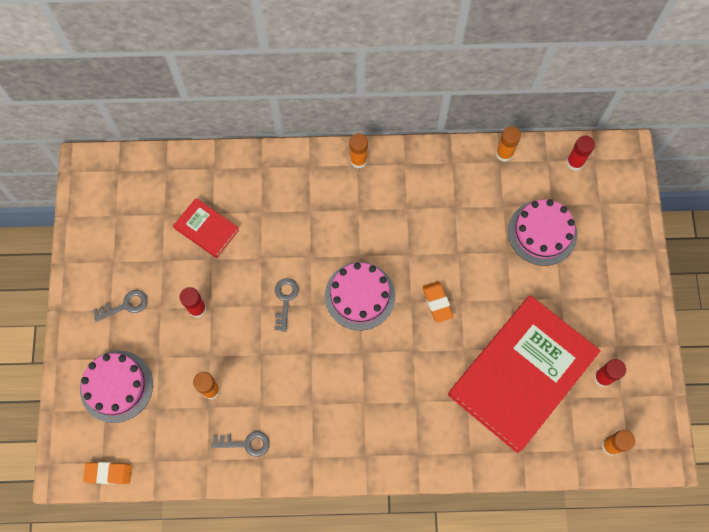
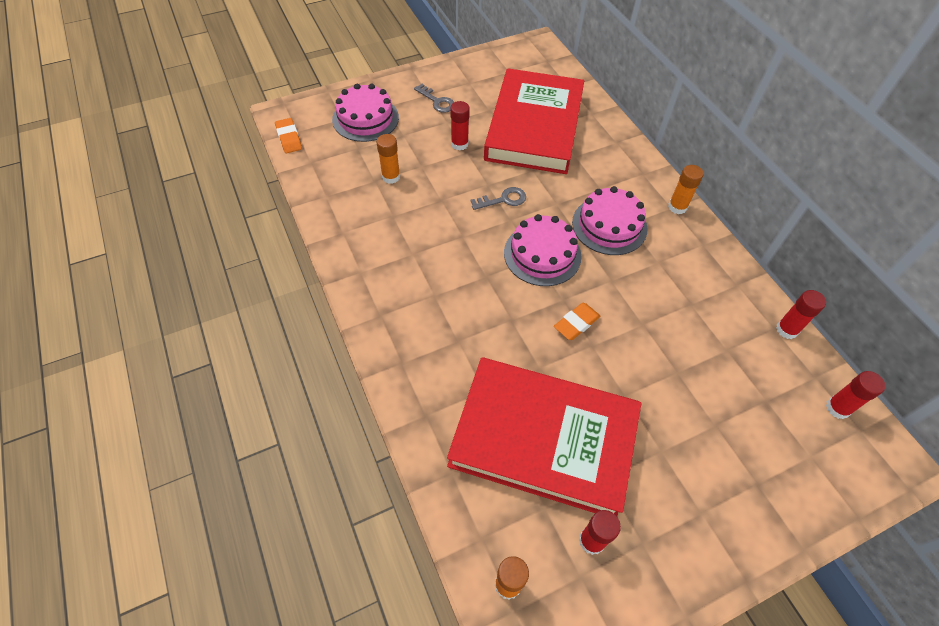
camera: 65 degrees right, 15 degrees down
(206, 229) = (534, 126): red book -> red book, size x2.28
(246, 443) = (352, 217): grey key -> none
(504, 153) = (786, 330): orange glue stick -> red glue stick
(542, 232) = (726, 402): pink cake -> pink cake (609, 225)

